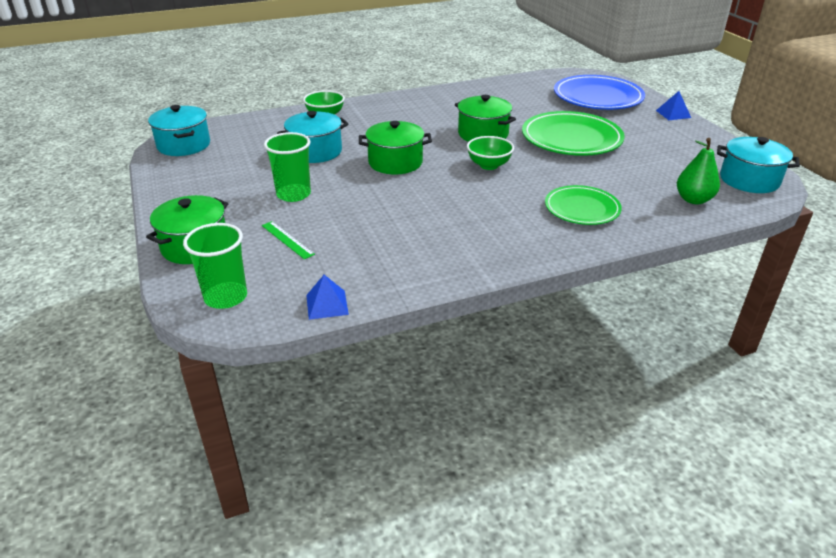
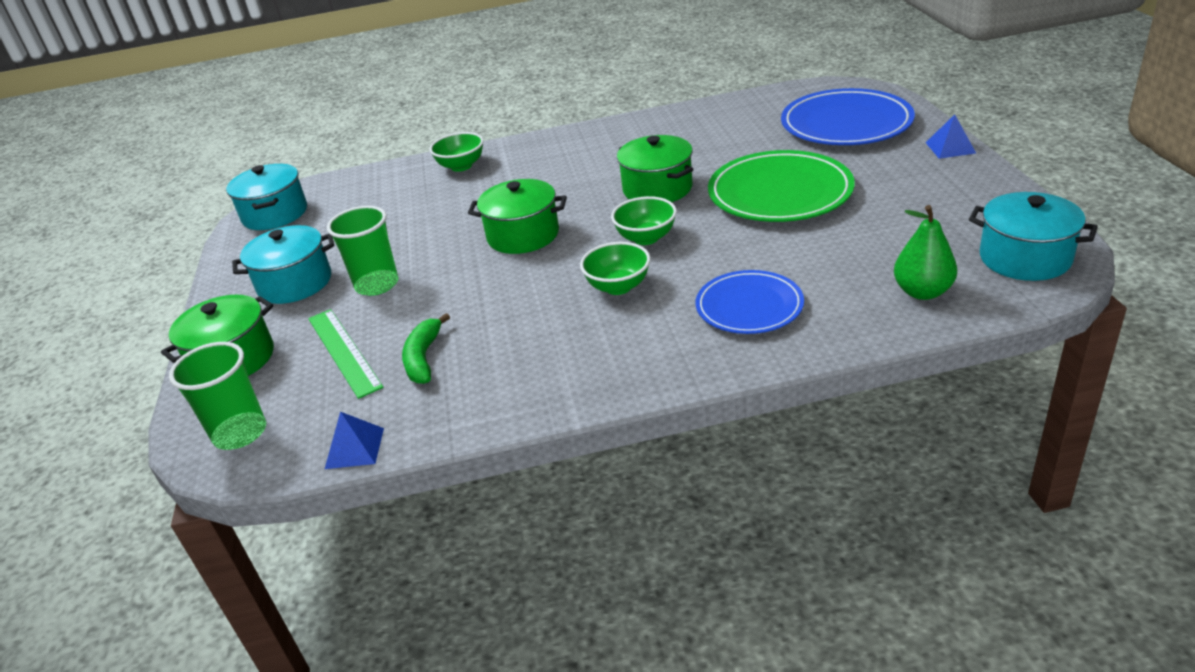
camera: 15 degrees right, 0 degrees up
(287, 239) = (344, 351): green ruler -> green ruler, size x1.58
(315, 151) = (428, 220): turquoise pot -> turquoise pot (295, 283)
(355, 243) = (424, 358): none -> green banana
(482, 196) = (618, 287): none -> green bowl
(582, 209) = (749, 307): green plate -> blue plate

